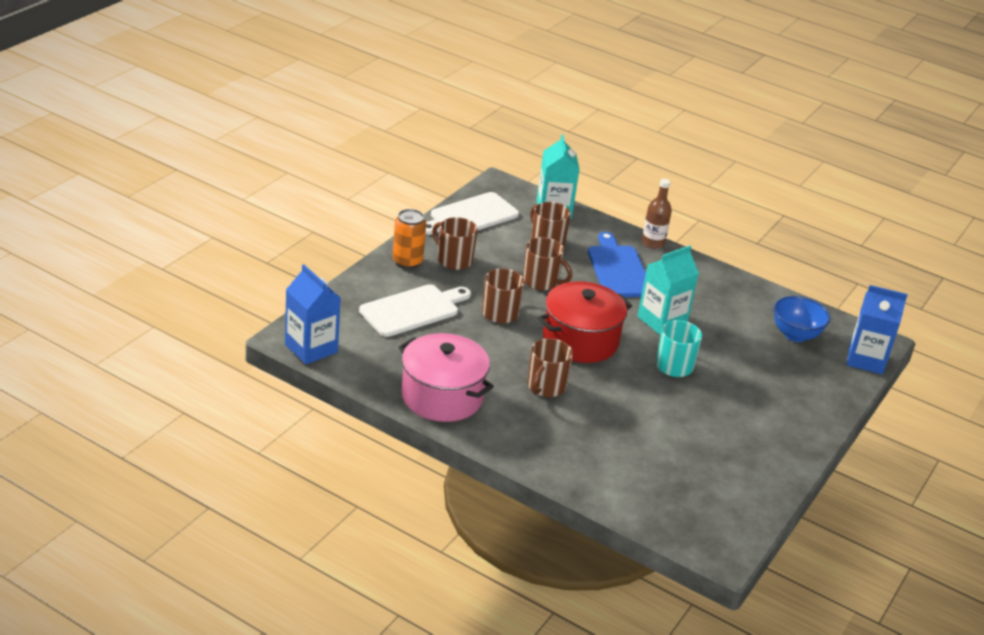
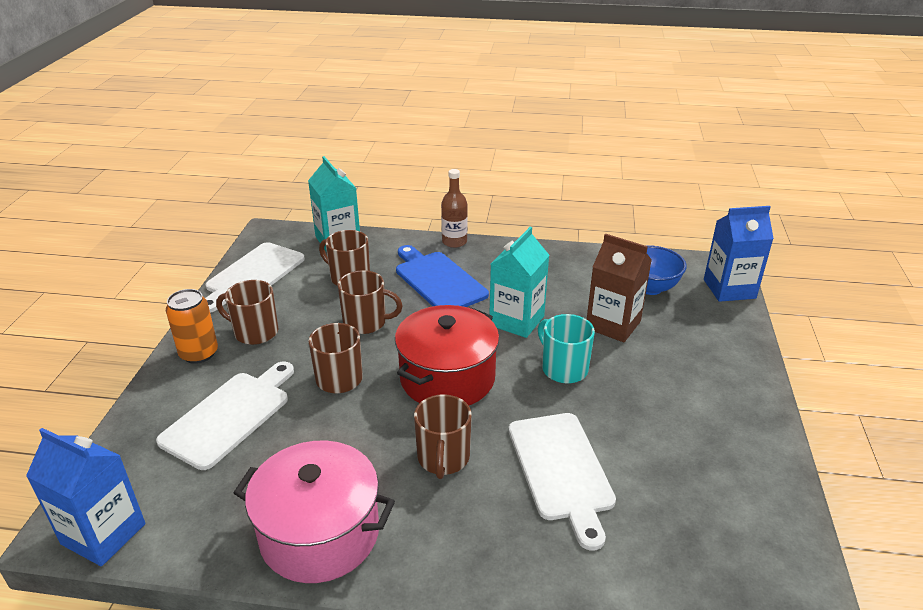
camera: 20 degrees left, 0 degrees up
(623, 423) = (561, 470): none -> white cutting board
(739, 350) = (613, 325): none -> brown carton

